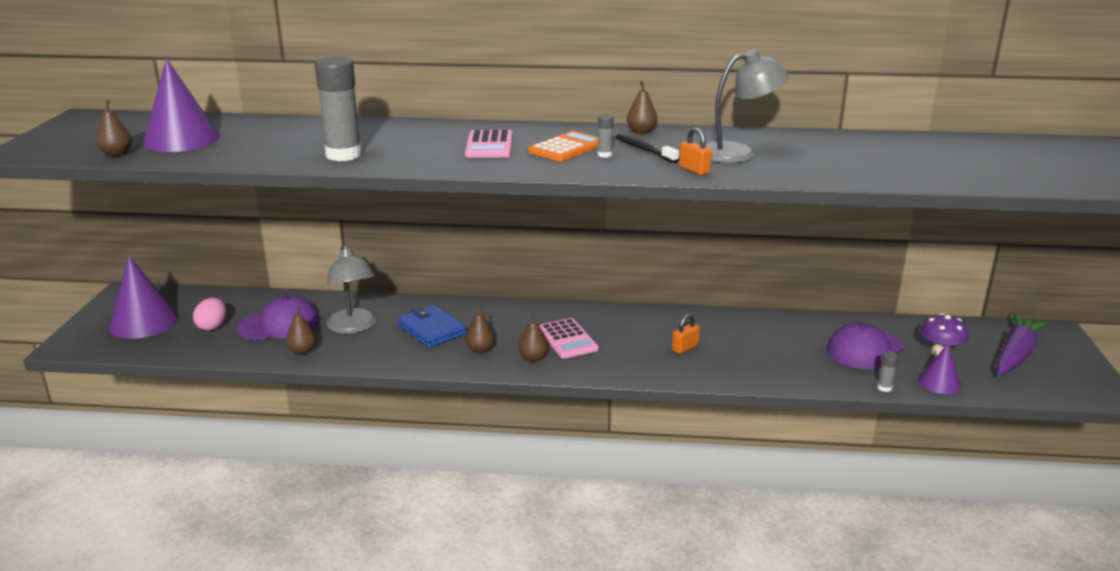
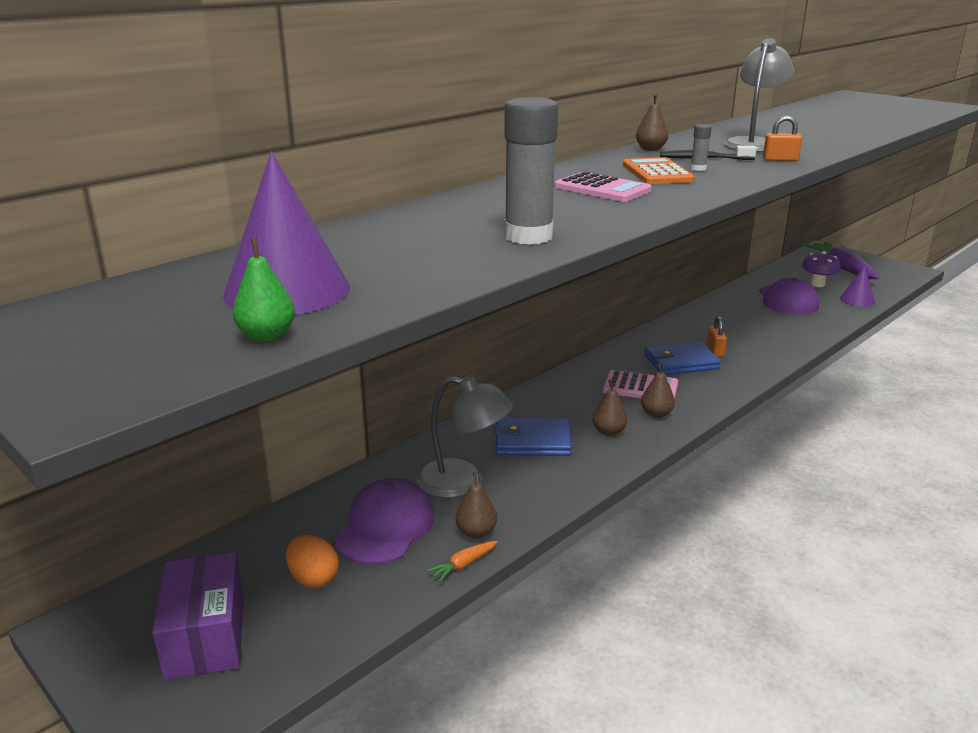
camera: 50 degrees left, 0 degrees up
(117, 154) = (267, 336): brown pear -> green pear
(143, 322) = (206, 636): purple cone -> purple box
(212, 326) = (313, 579): pink egg -> orange egg
(265, 360) = (463, 565): none -> orange carrot
(638, 341) = (680, 362): none -> blue wallet
(884, 388) = (848, 316): grey glue stick -> none

